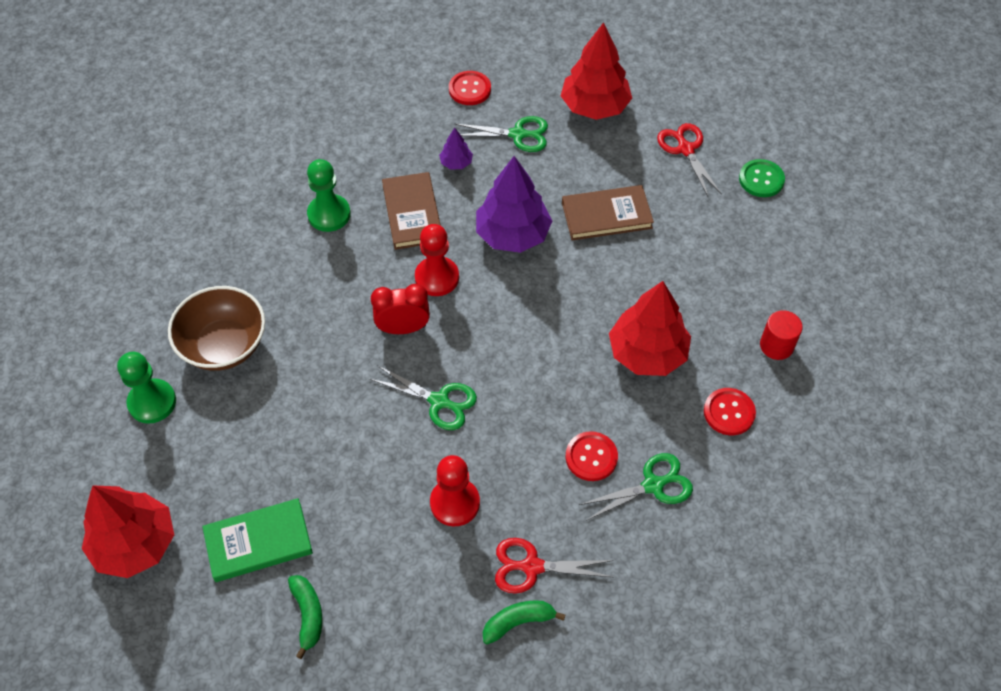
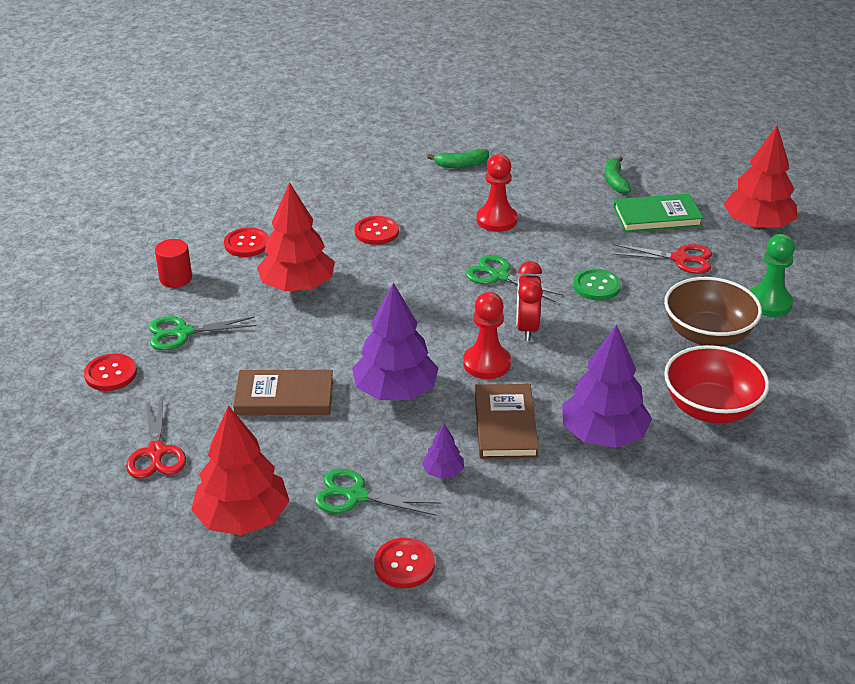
camera: 170 degrees left, 20 degrees down
(234, 255) = (710, 408): none -> red bowl
(329, 214) = (603, 435): green pawn -> purple tree
(403, 328) = (527, 328): red clock -> red clock turned 90 degrees clockwise
(532, 566) = (443, 186): red scissors -> red scissors (680, 259)
(653, 485) = (333, 213): green scissors -> green scissors (183, 333)
(761, 179) = (90, 410): green button -> green button (596, 286)
(767, 218) = (110, 374): none -> red button

